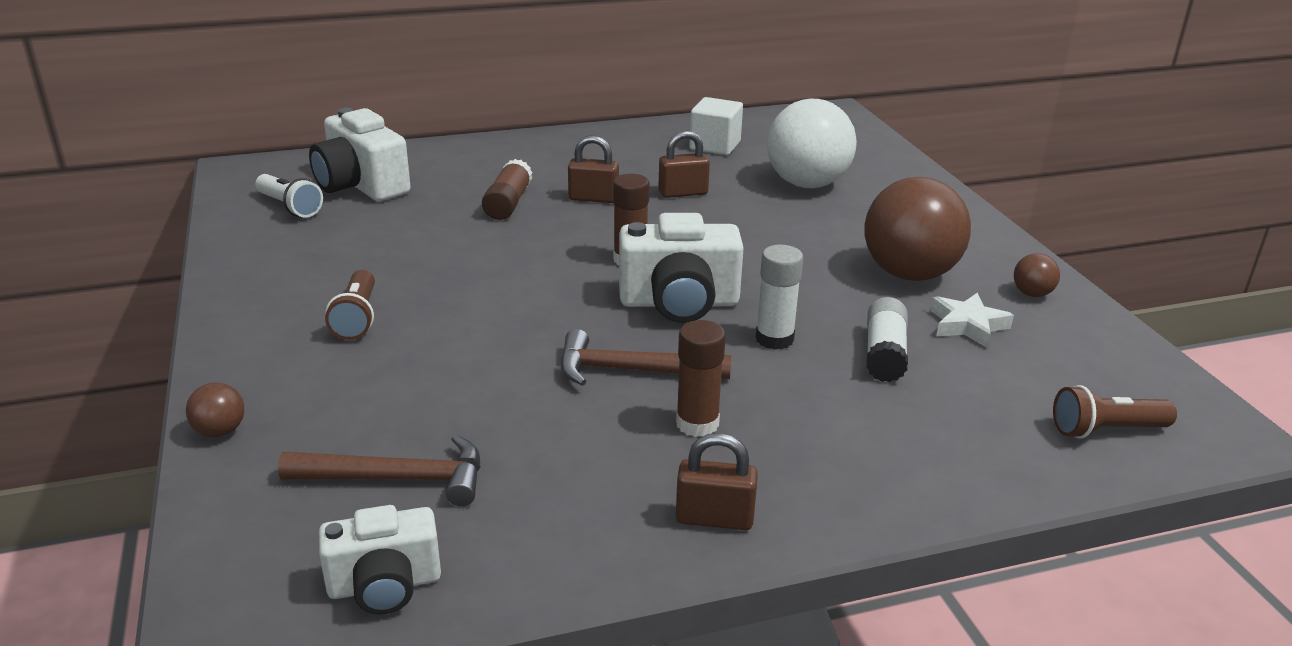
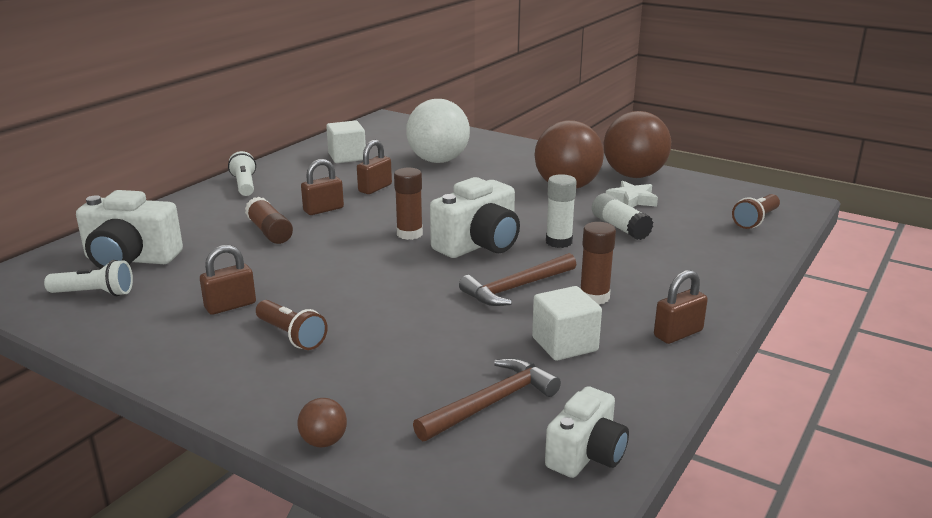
camera: 40 degrees left, 5 degrees down
(360, 265) = (230, 306): none -> brown padlock
(566, 144) = (245, 185): none -> white flashlight
(570, 459) = (564, 344): none -> white cube
(1032, 294) = (634, 175): brown ball -> brown ball, size x2.39

